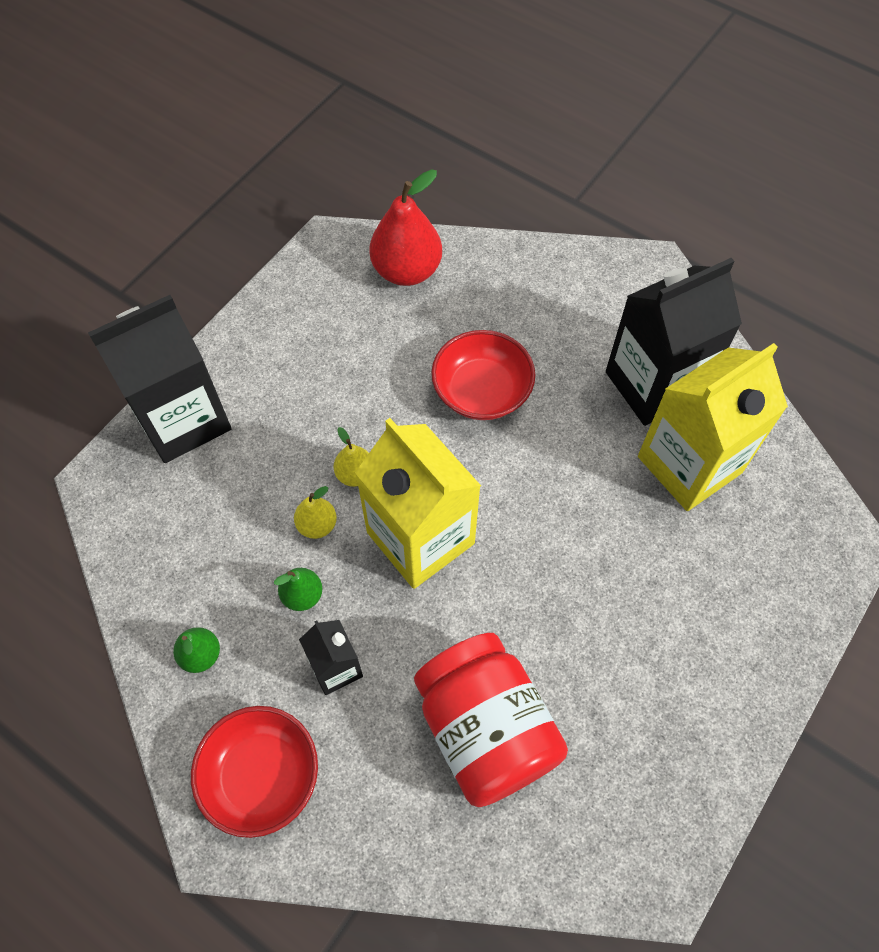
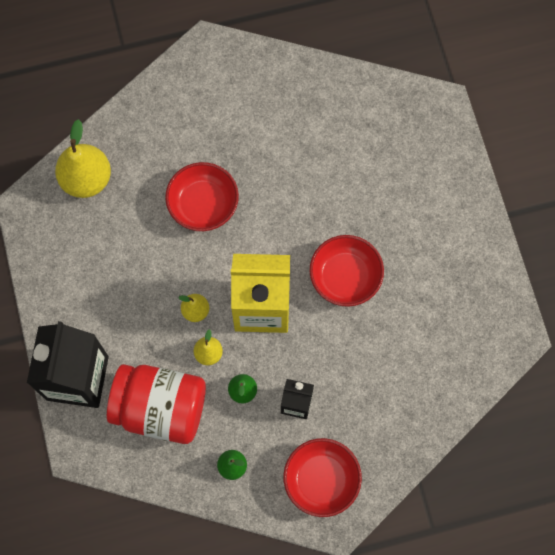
camera: 50 degrees left, 10 degrees up
(406, 271) = (86, 179): red pear -> yellow pear
(485, 730) = (387, 356): red jar -> red jar (160, 408)
(537, 600) = (345, 277): none -> red bowl
(654, 384) = (278, 113): black carton -> none
(689, 464) = (338, 139): yellow carton -> none

